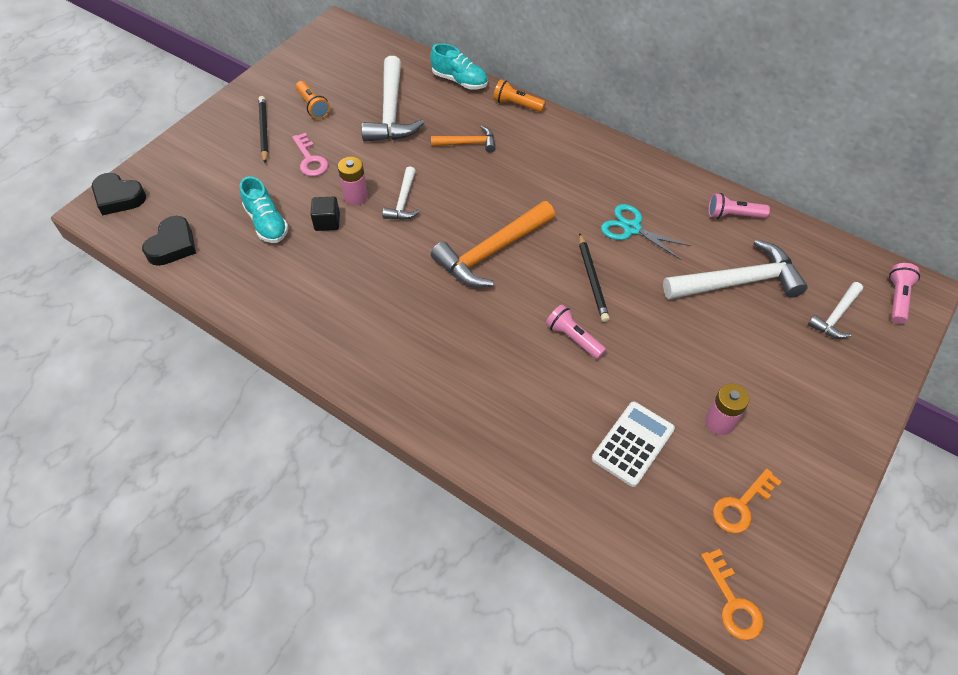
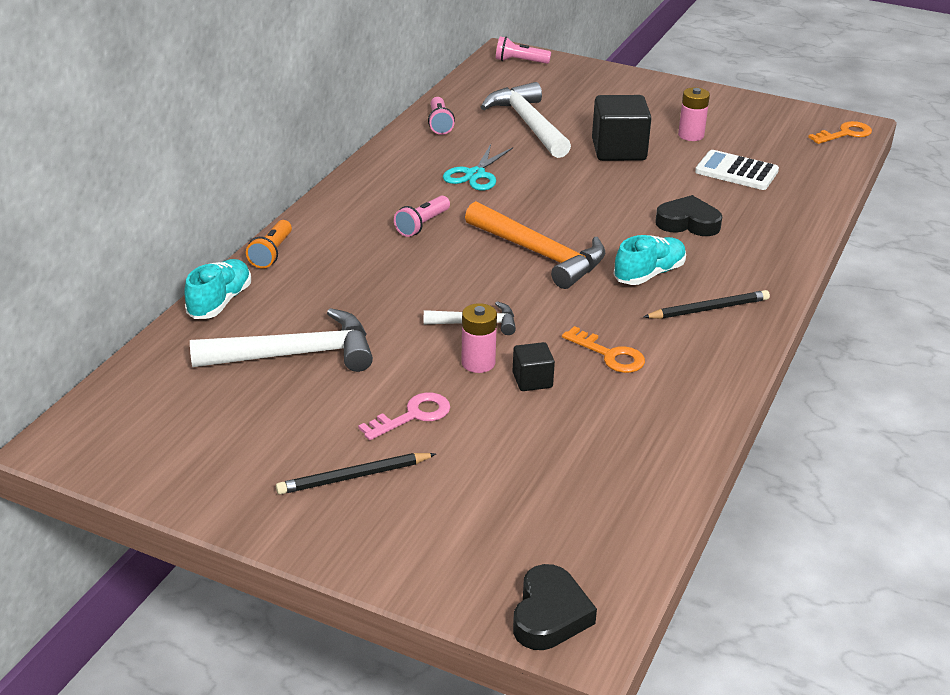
camera: 100 degrees left, 20 degrees down
(173, 245) = (627, 520): black heart -> black heart (688, 223)
(266, 223) = (552, 434): turquoise shoe -> turquoise shoe (649, 274)
(313, 106) = (288, 433): orange flashlight -> none
(467, 143) = (355, 284): orange hammer -> none
(573, 338) = (636, 202): pink flashlight -> pink flashlight (422, 225)
(592, 279) = (555, 194): black pencil -> black pencil (708, 309)
(681, 346) = (618, 150): none -> black cube
(741, 505) = (763, 129): orange key -> orange key (609, 355)
(836, 316) = (551, 85): white hammer -> none

